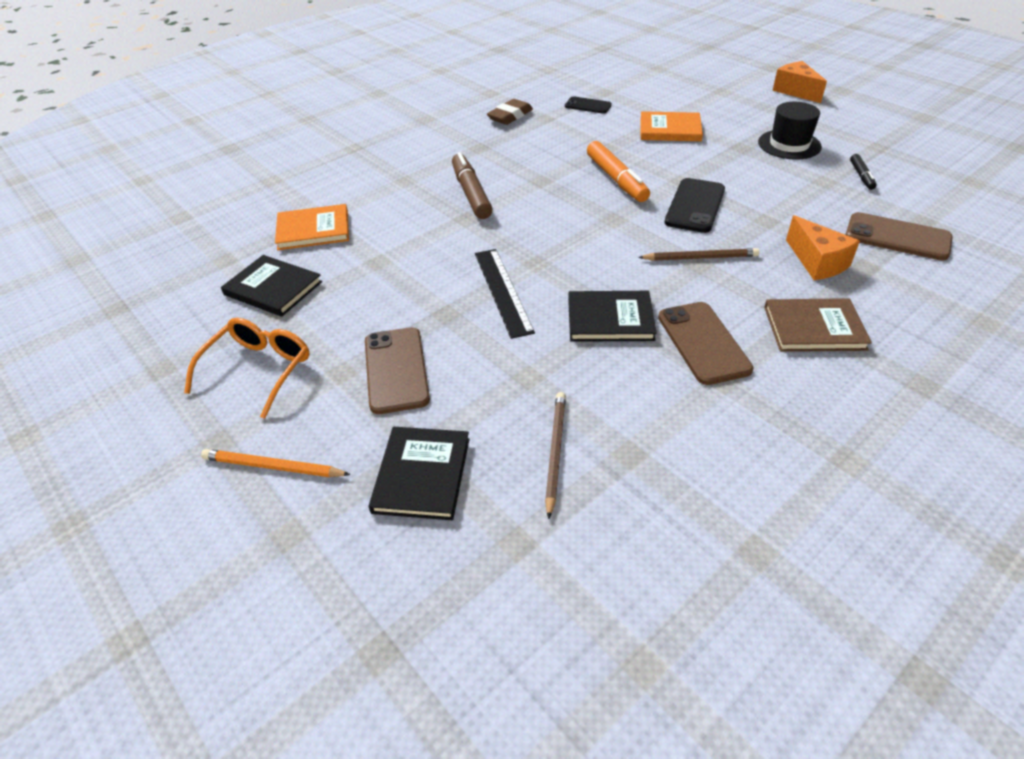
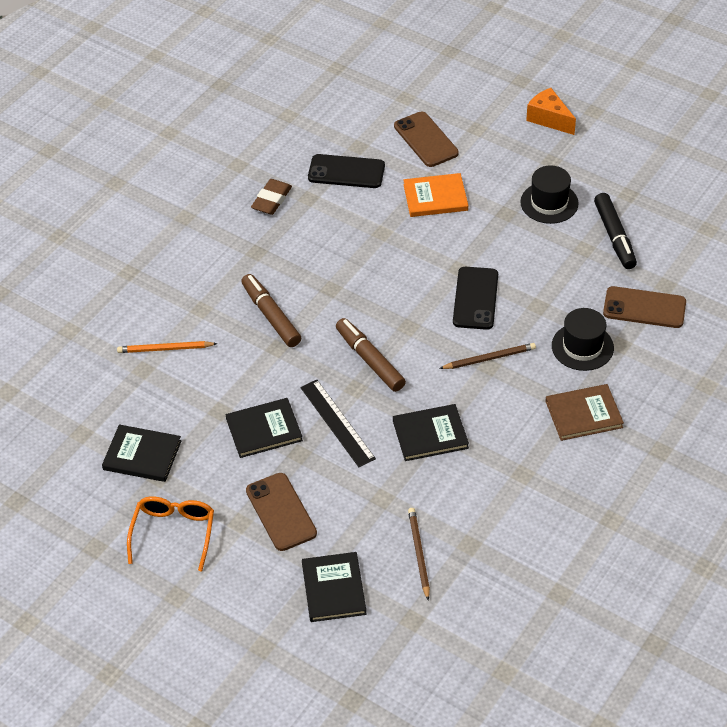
camera: 15 degrees left, 5 degrees up
(273, 467) = (227, 605): orange pencil -> orange pencil (165, 349)
(313, 230) = (144, 385): orange book -> none
(417, 285) = (264, 429): none -> black book
(561, 241) = (370, 360): none -> brown marker
(588, 106) = (346, 172): black phone -> black phone, size x1.63
(616, 179) = (399, 276): orange marker -> none
(703, 343) = (504, 443): brown phone -> brown phone (426, 140)
(817, 262) = (582, 347): orange cheese -> black hat
(861, 176) = (614, 236): black marker -> black marker, size x1.87

